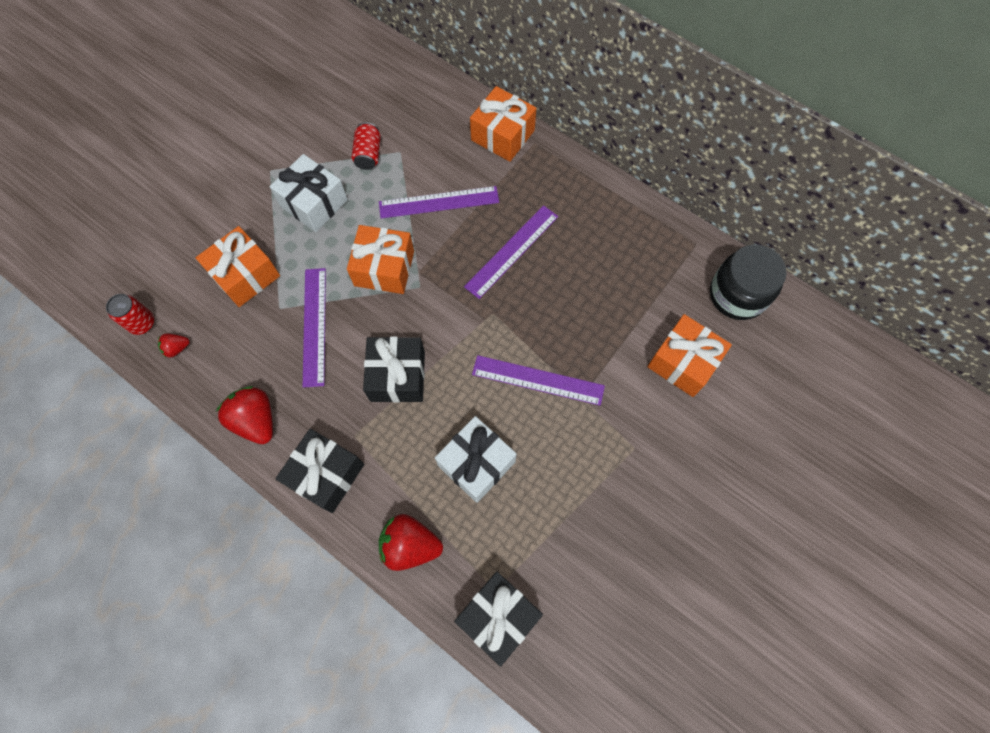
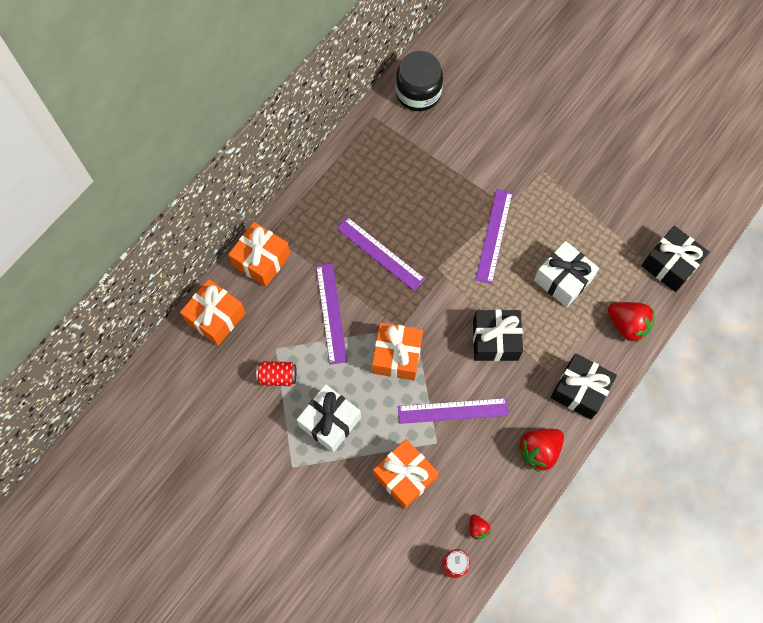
camera: 90 degrees left, 0 degrees up
(410, 545) = (627, 325): red strawberry -> red strawberry turned 60 degrees counterclockwise
(683, 362) = (475, 134): orange gift -> orange gift (216, 317)

